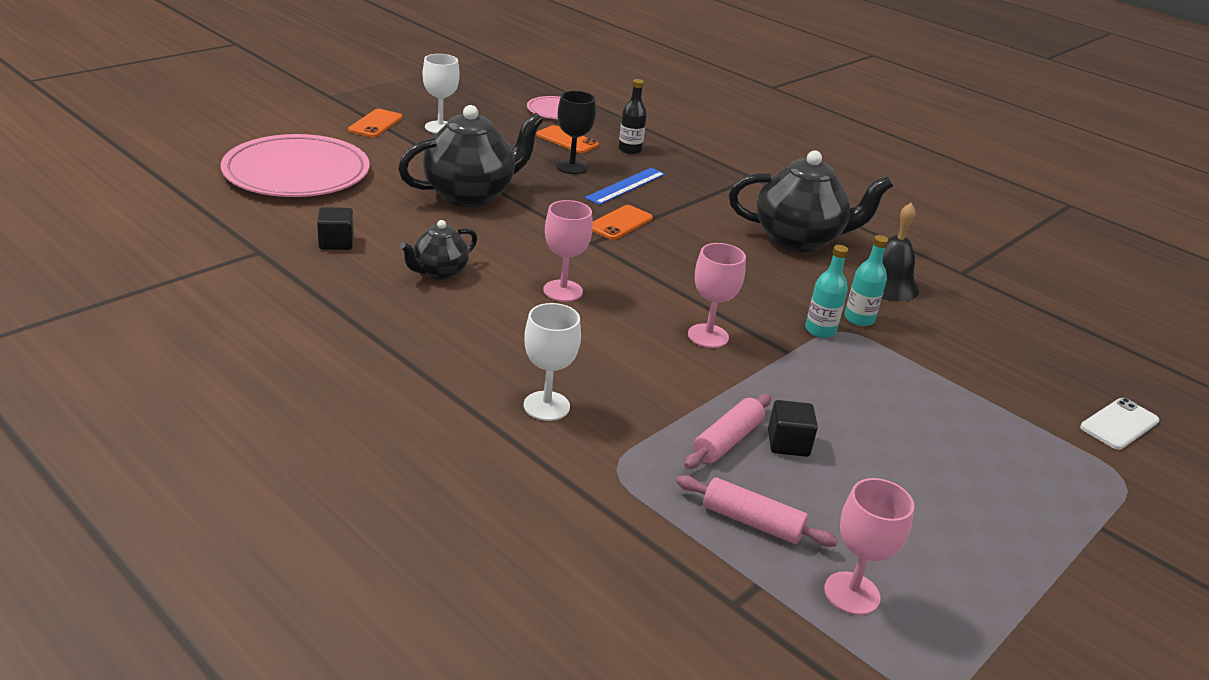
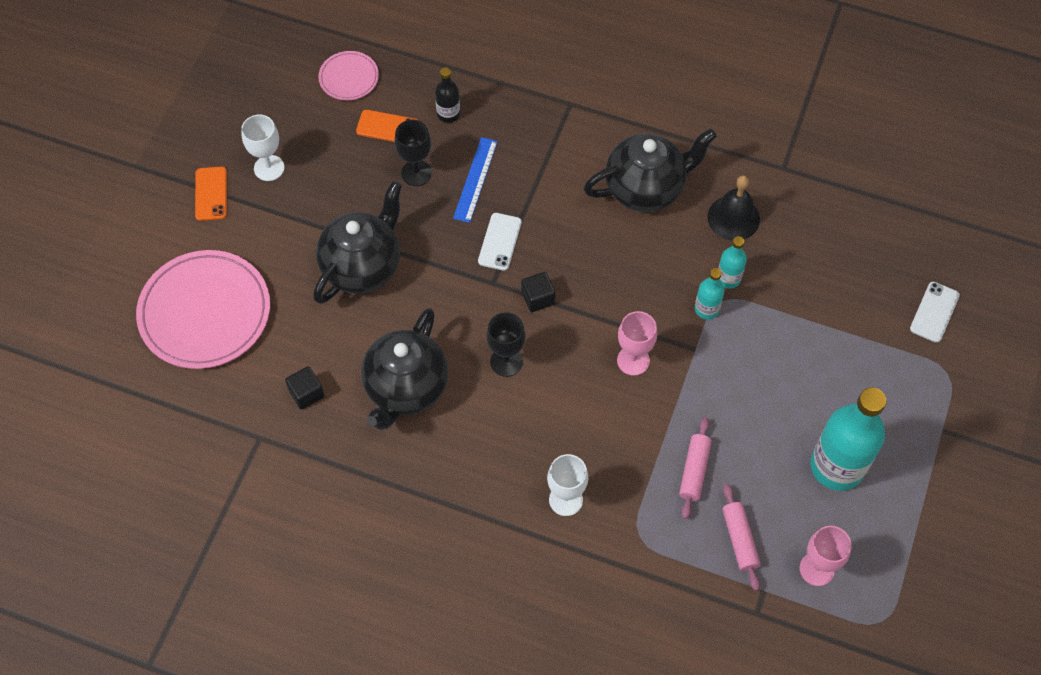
camera: 20 degrees left, 30 degrees up
(439, 272) = (406, 389): black teapot -> black teapot, size x1.86
(563, 291) = (506, 361): pink goblet -> black goblet
(620, 223) = (499, 242): orange phone -> white phone
(752, 522) = (739, 539): pink rolling pin -> pink rolling pin turned 75 degrees clockwise
(788, 443) = (732, 452): black cube -> black cube (538, 298)
(929, 505) = (837, 466): none -> turquoise bottle

